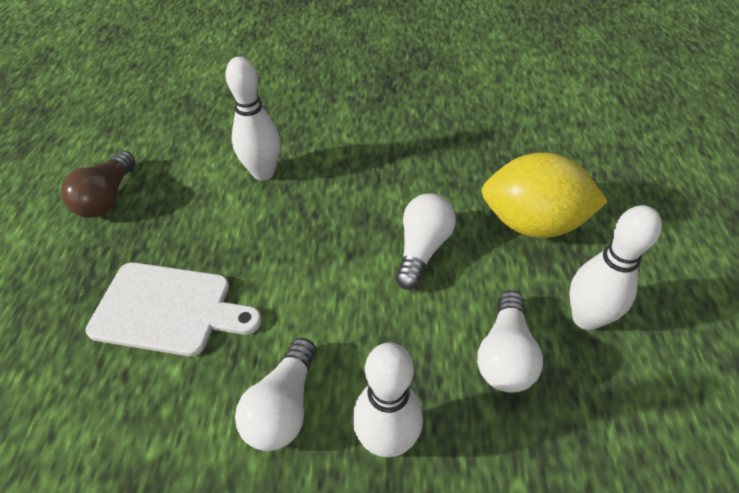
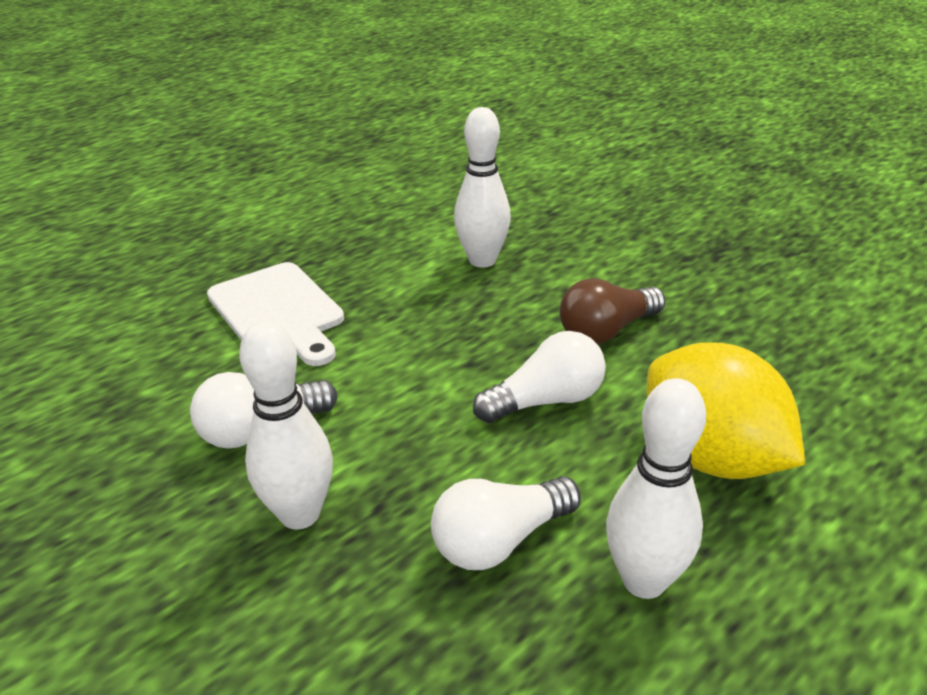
camera: 45 degrees right, 15 degrees down
(107, 198) = (339, 216): brown light bulb -> brown light bulb (606, 331)

